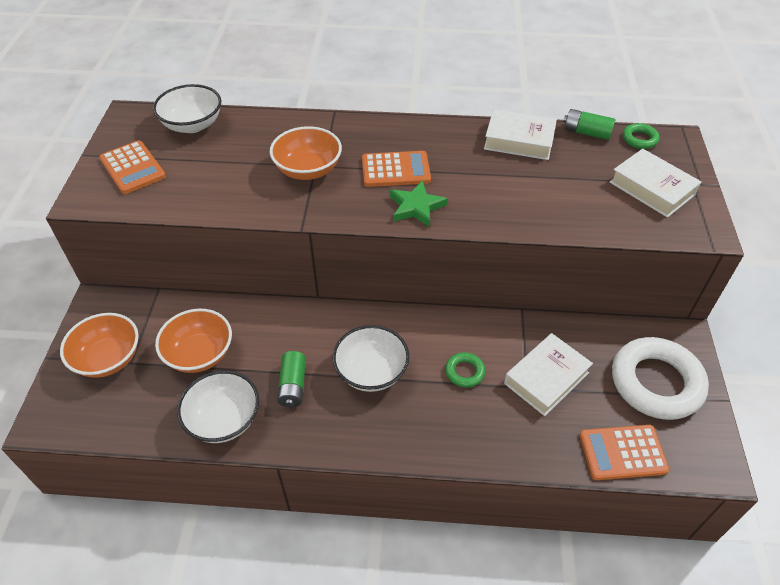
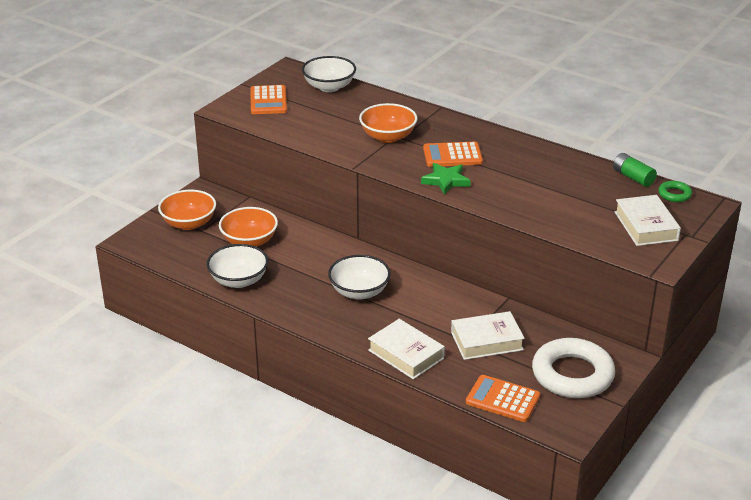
camera: 30 degrees right, 15 degrees down
(293, 385) = (298, 279): green battery -> none
(395, 170) = (452, 155): orange calculator -> orange calculator turned 150 degrees clockwise
(464, 372) = (427, 316): green ring -> none
(519, 140) = (569, 166): white book -> white book (406, 354)

